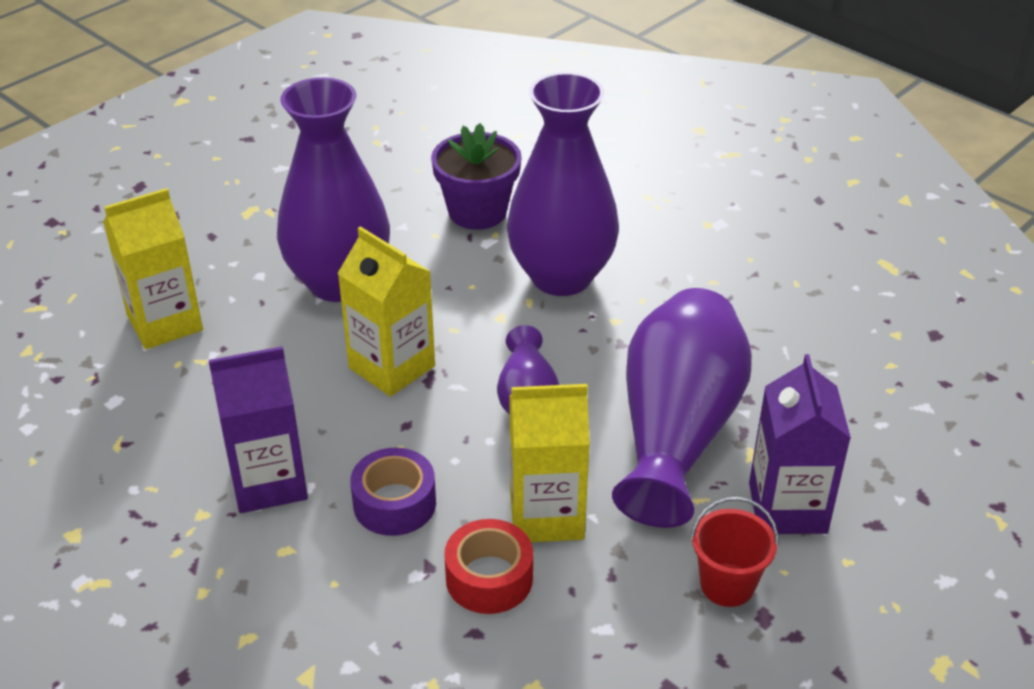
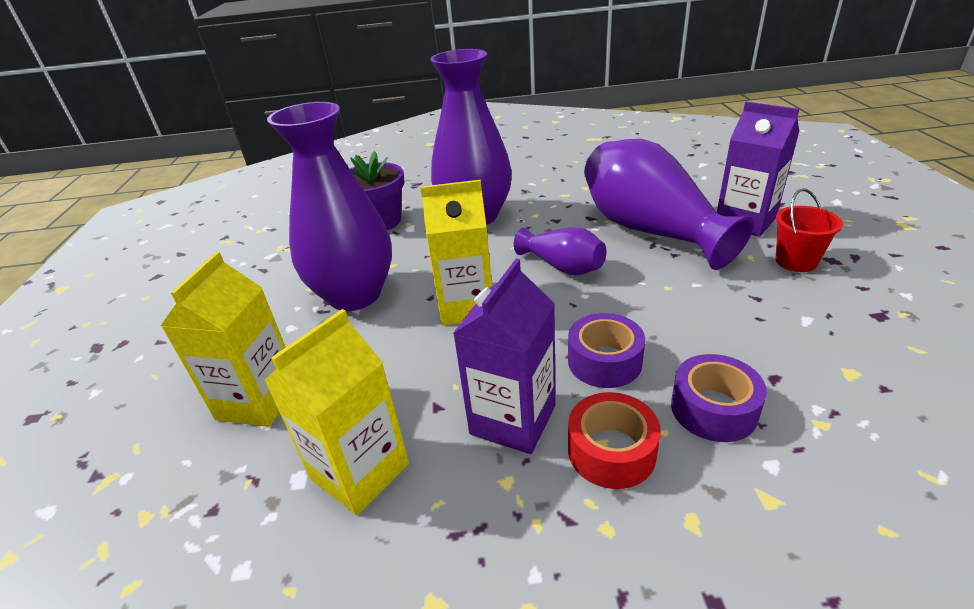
camera: 45 degrees left, 5 degrees down
(390, 604) = (713, 409): none -> purple tape
(489, 578) = (721, 348): red tape -> red tape (611, 451)
(546, 515) = (678, 300): yellow carton -> yellow carton (360, 471)

